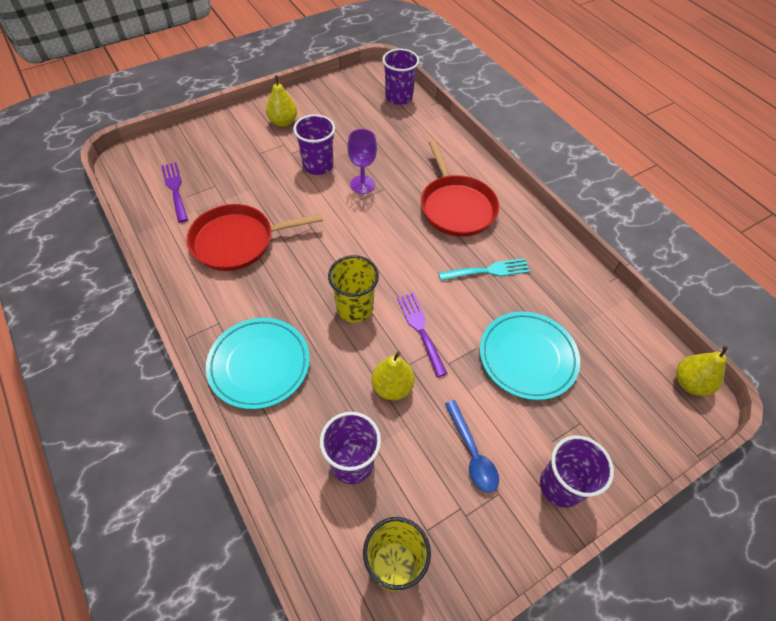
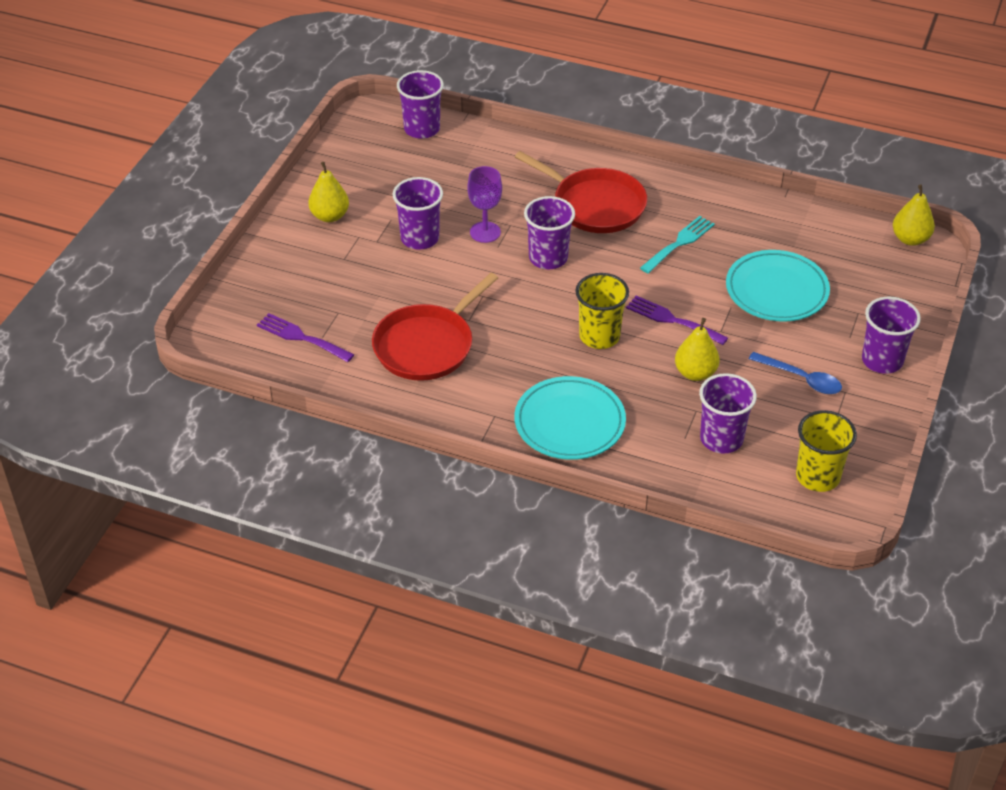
camera: 35 degrees left, 10 degrees down
(383, 226) = (548, 258): none -> purple cup

